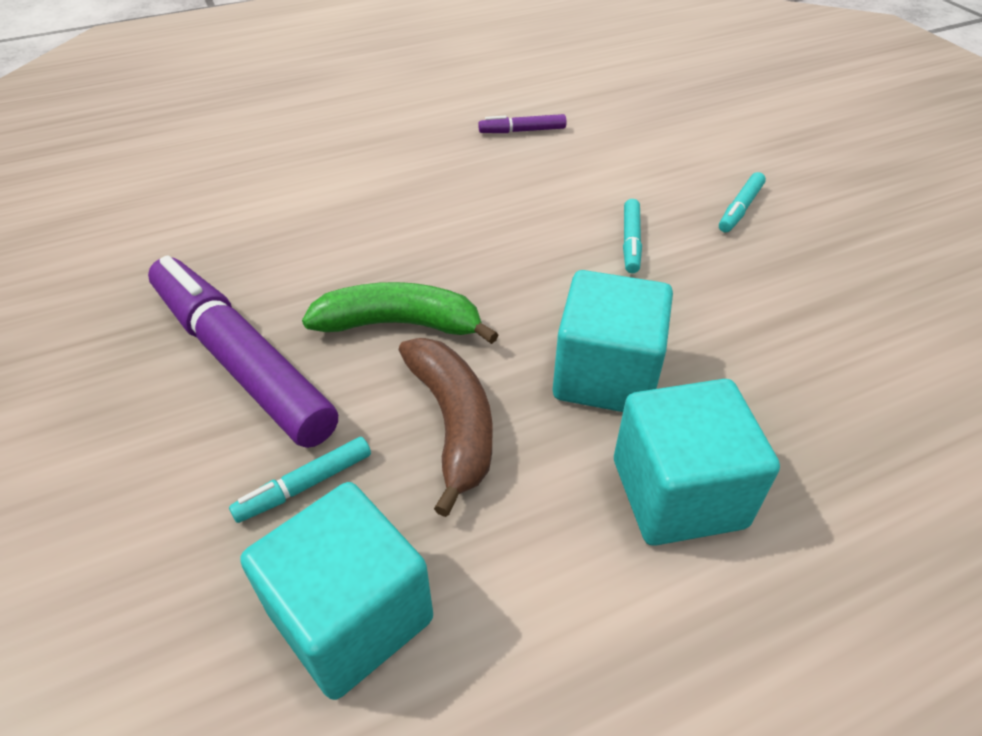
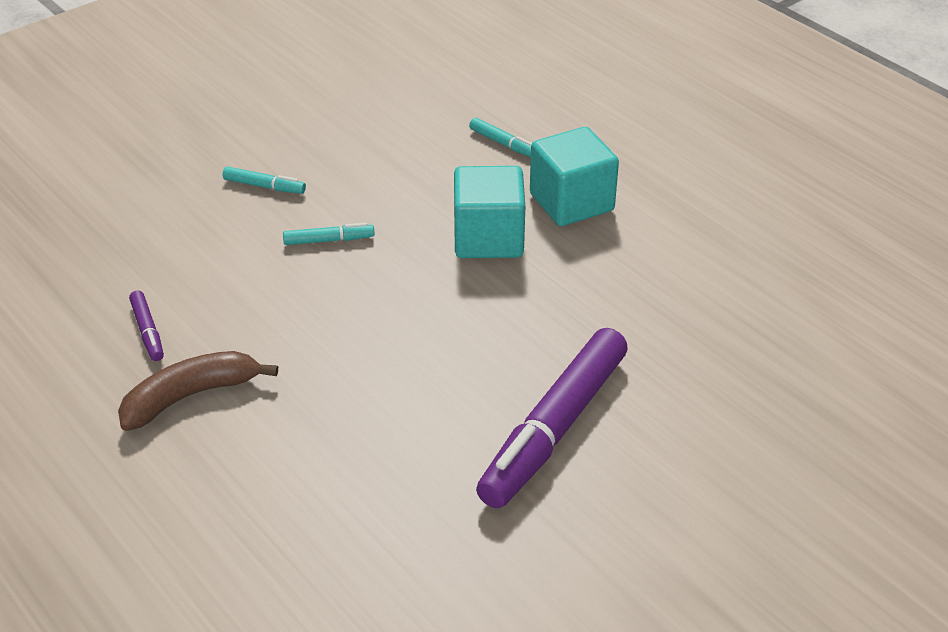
camera: 105 degrees left, 5 degrees down
(305, 485) = (645, 355): turquoise marker -> turquoise marker (504, 144)
(351, 616) = (715, 310): turquoise cube -> none
(400, 324) = (476, 349): green banana -> none
(453, 423) = (562, 300): brown banana -> brown banana (190, 396)

